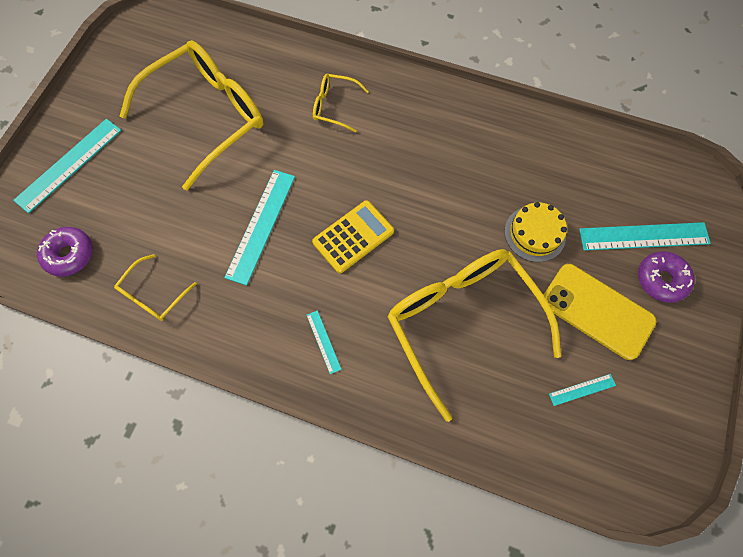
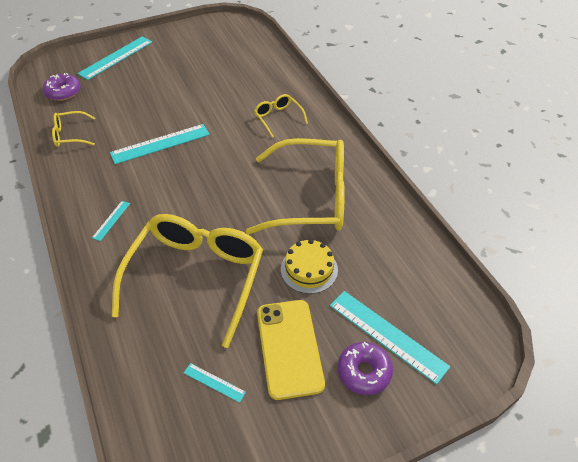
camera: 45 degrees right, 20 degrees down
(69, 165) = (116, 57): turquoise ruler -> turquoise ruler turned 45 degrees counterclockwise
(207, 117) = (205, 79): yellow glasses -> yellow glasses (310, 198)
(353, 237) = (198, 185): yellow calculator -> none

